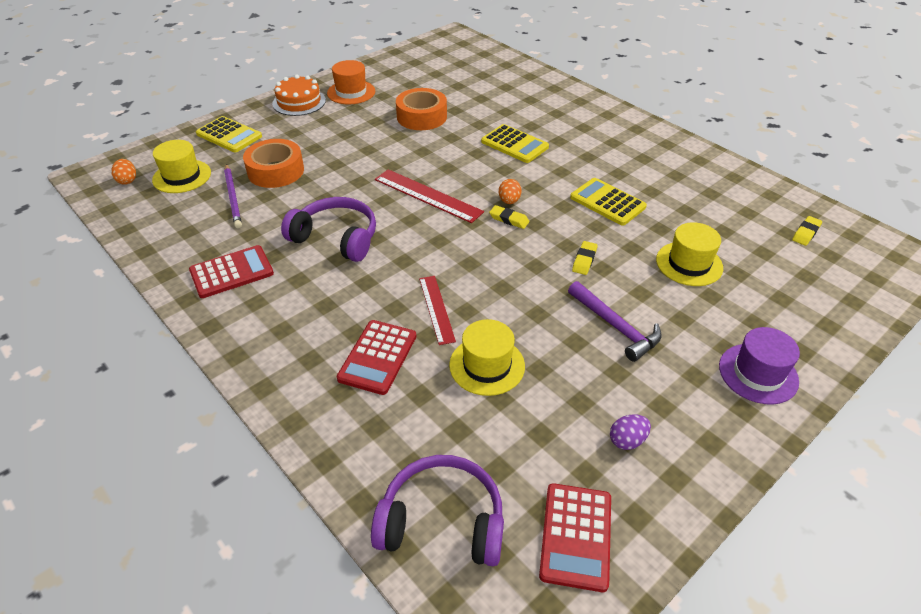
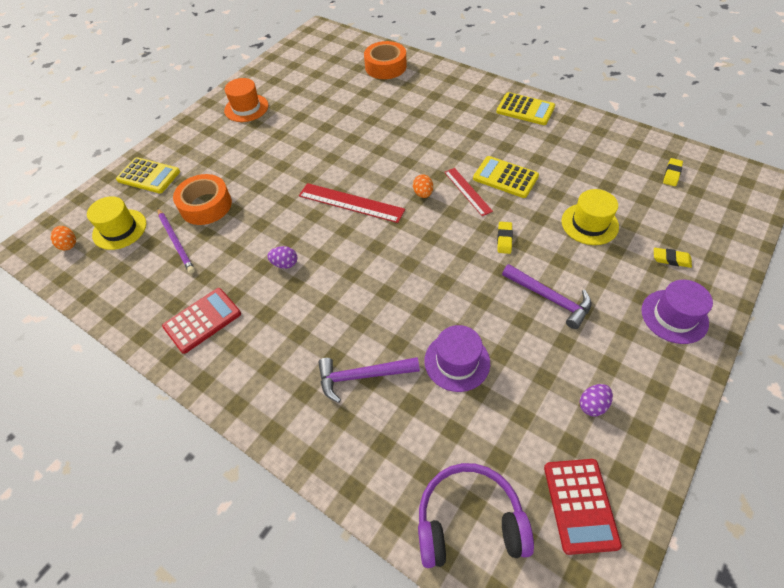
camera: 10 degrees left, 10 degrees up
(299, 102) = (202, 127): orange cake -> none
(336, 238) = (285, 264): purple headphones -> purple egg
(378, 357) = (362, 376): red calculator -> purple hammer
(421, 117) = (318, 122): orange tape -> orange tape (385, 67)
(436, 309) = (396, 316): red ruler -> red ruler (467, 191)
(487, 365) = (457, 361): yellow hat -> purple hat
(509, 219) = (428, 212): yellow eraser -> yellow eraser (671, 259)
(514, 144) = (409, 135): yellow calculator -> yellow calculator (525, 109)

